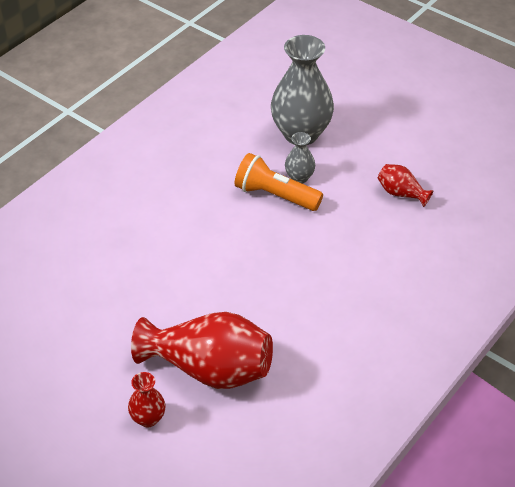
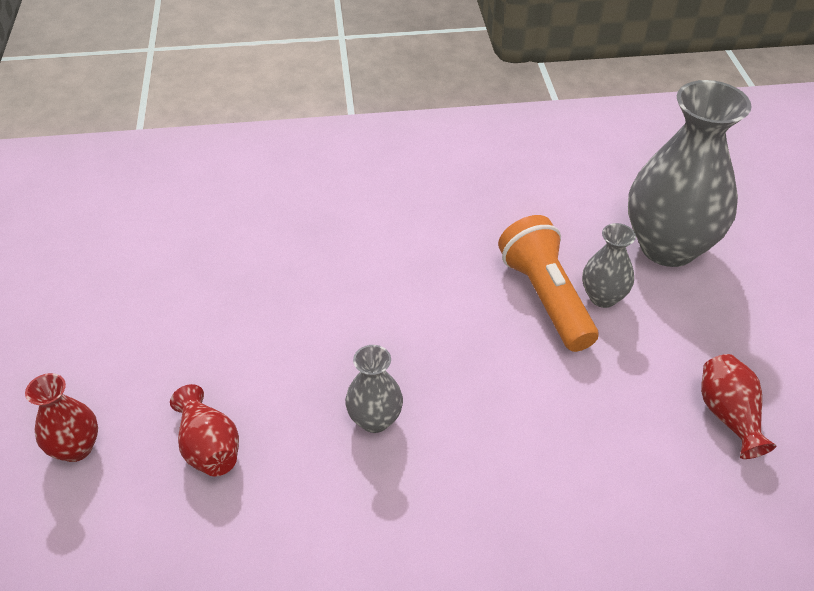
camera: 45 degrees right, 0 degrees up
(209, 369) = (209, 447): red vase -> red vase, size x0.47
(266, 302) = (375, 419): none -> grey vase

